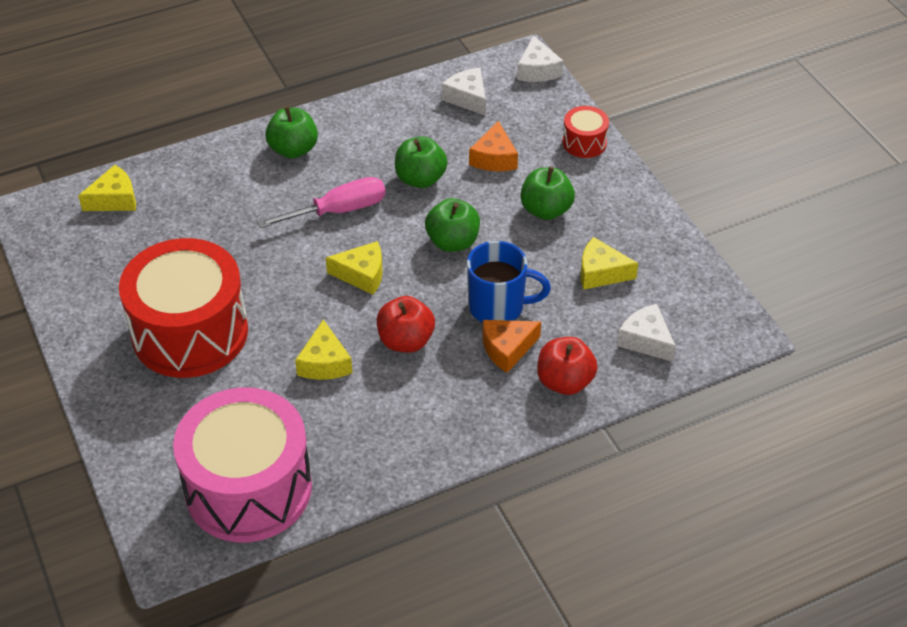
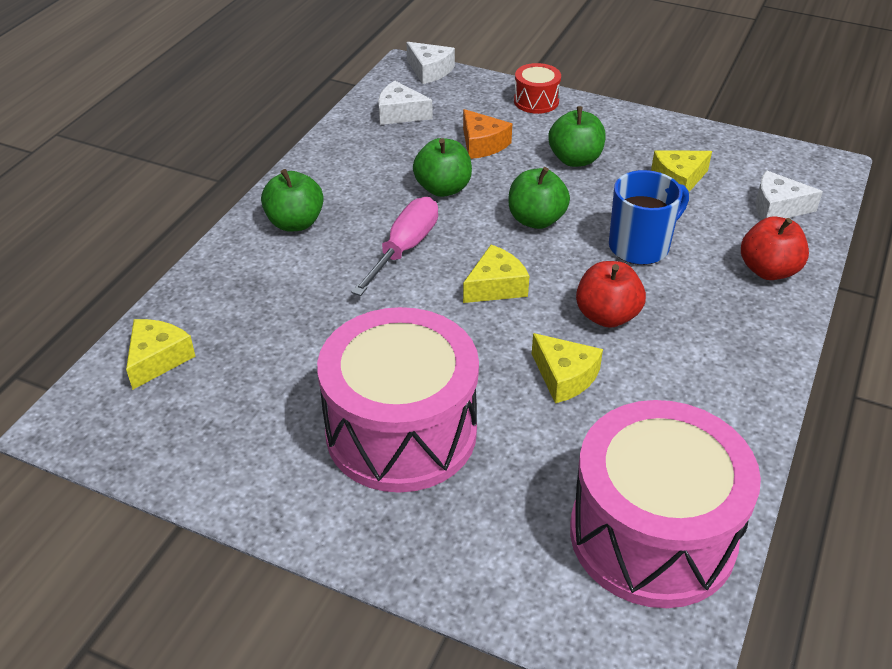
camera: 40 degrees left, 5 degrees down
(190, 332) = (401, 431): red drum -> pink drum
(507, 349) = (693, 273): orange cheese -> none

